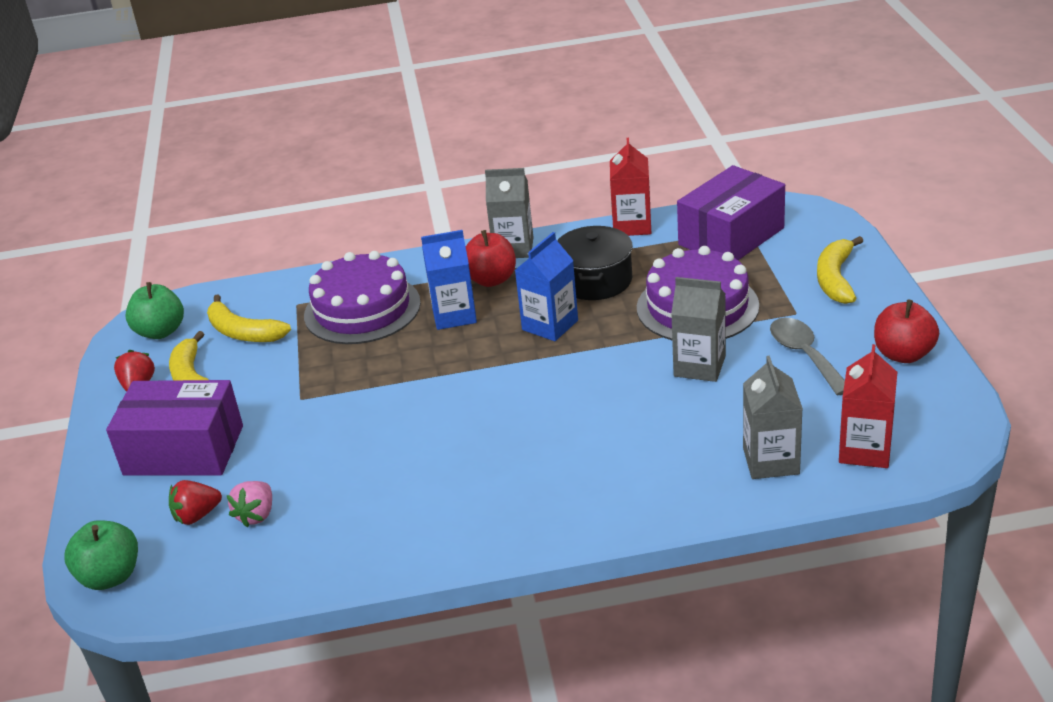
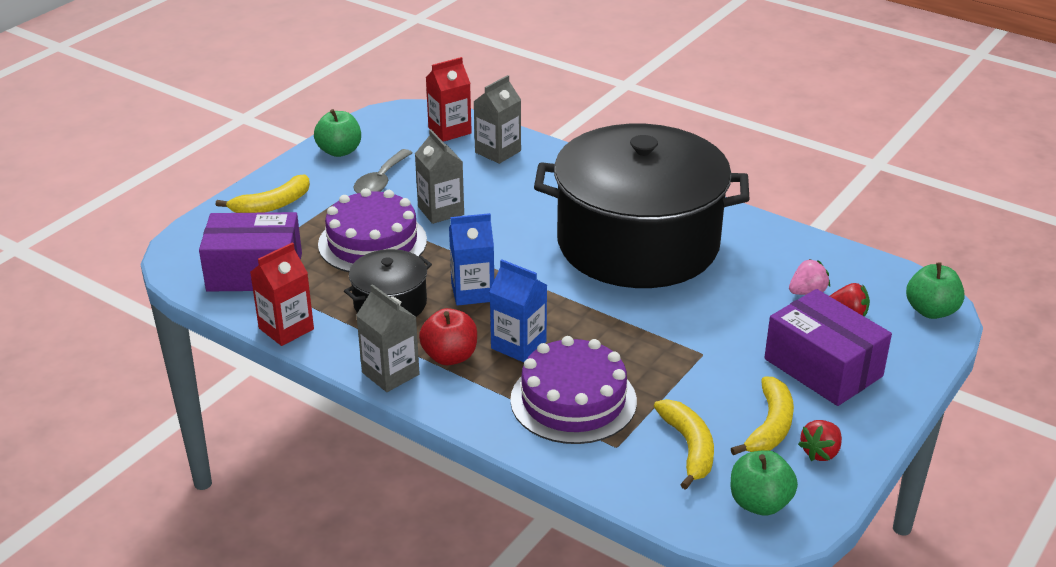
camera: 140 degrees left, 0 degrees up
(477, 457) = (638, 243): none -> black pot
(903, 354) = (339, 151): red apple -> green apple

